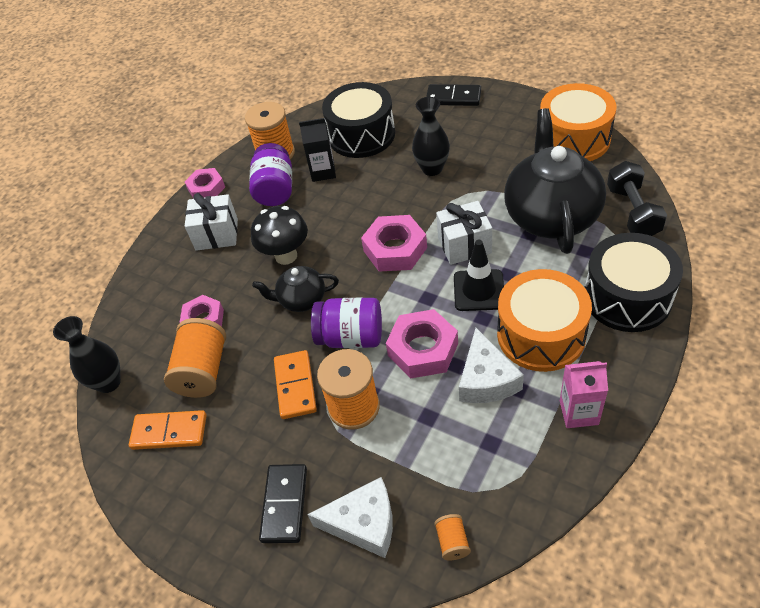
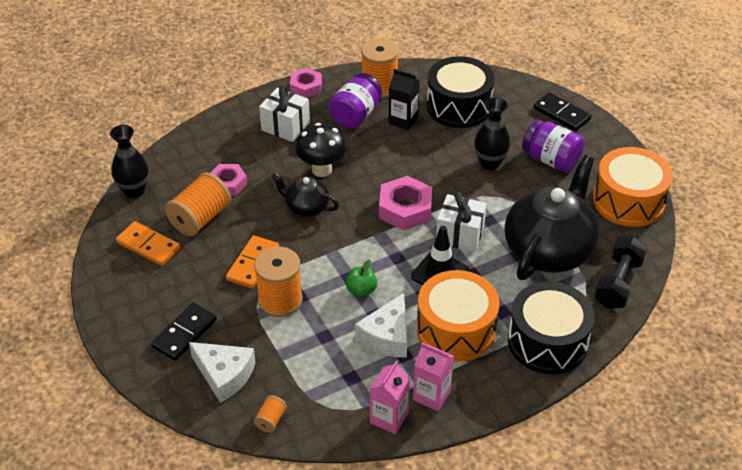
camera: 25 degrees right, 5 degrees down
(351, 337) = (318, 253): purple jar -> purple jar (551, 160)
(423, 349) = (361, 290): pink nut -> green apple
(561, 461) = (389, 418): none -> pink carton

